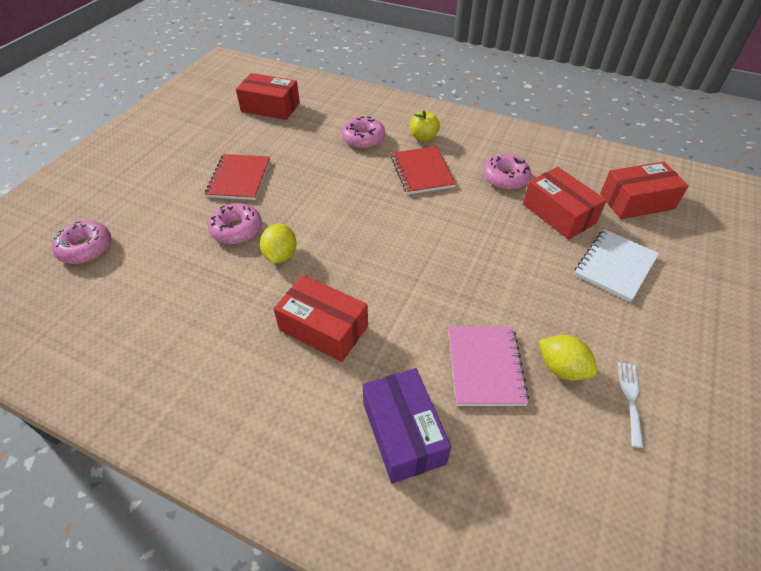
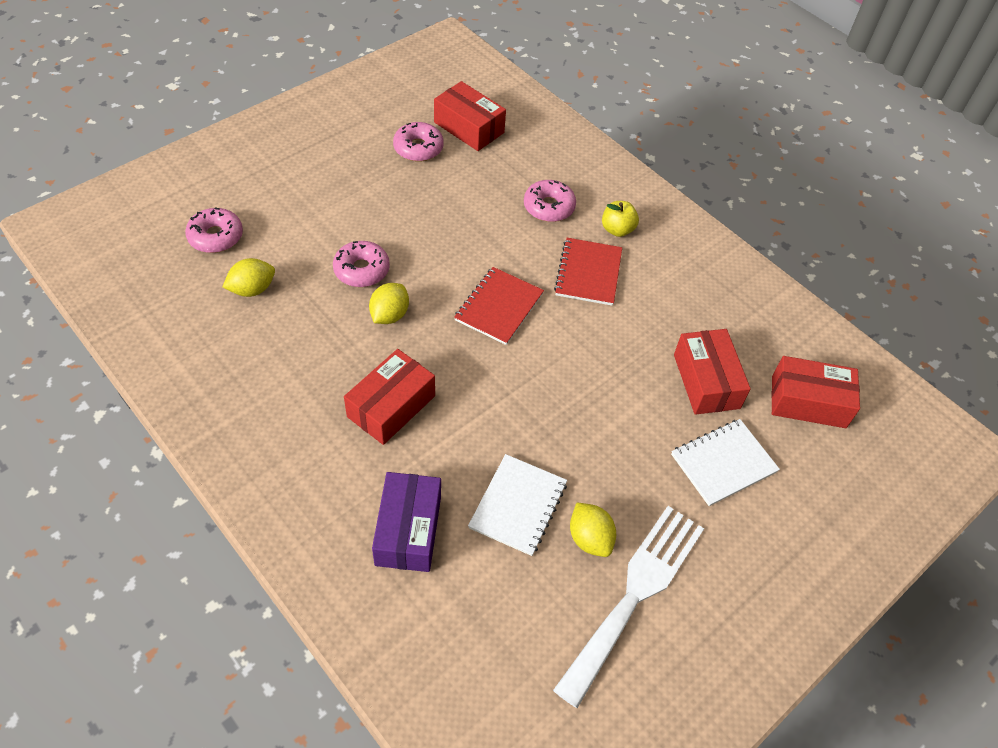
camera: 20 degrees right, 5 degrees up
(141, 279) = (252, 289): none -> yellow lemon
(239, 178) = (392, 210): red notebook -> red notebook (499, 307)
(323, 328) = (391, 406): red box -> red box turned 75 degrees clockwise
(485, 366) = (518, 505): pink notebook -> white notebook
(505, 178) = (676, 316): pink donut -> pink donut (418, 148)
(630, 399) = (635, 594): white fork -> white fork, size x2.46

